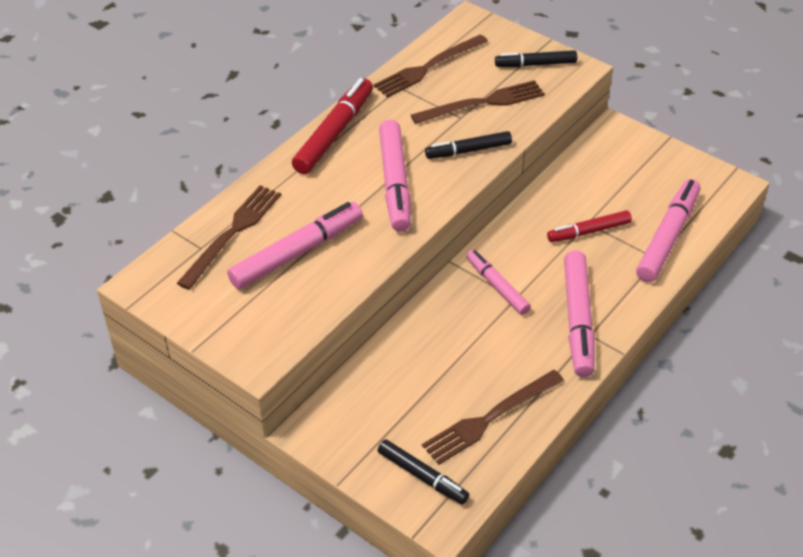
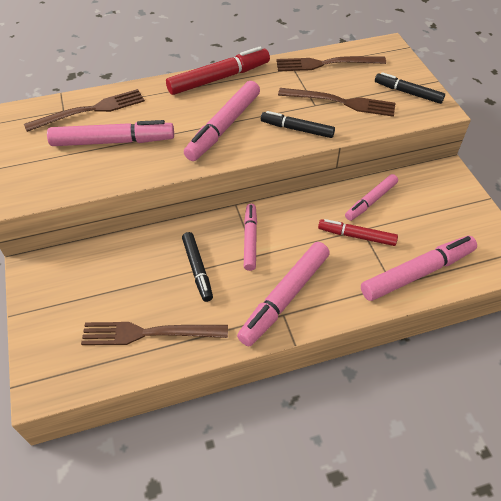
camera: 35 degrees right, 5 degrees up
(422, 476) = (63, 346): black marker -> black marker (197, 269)
(571, 192) = (370, 201): none -> pink marker

